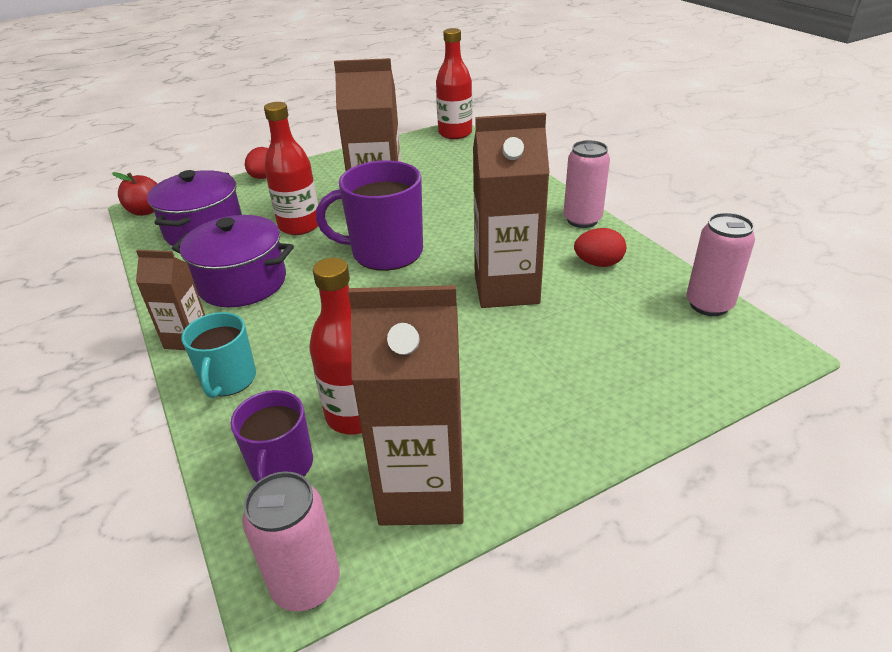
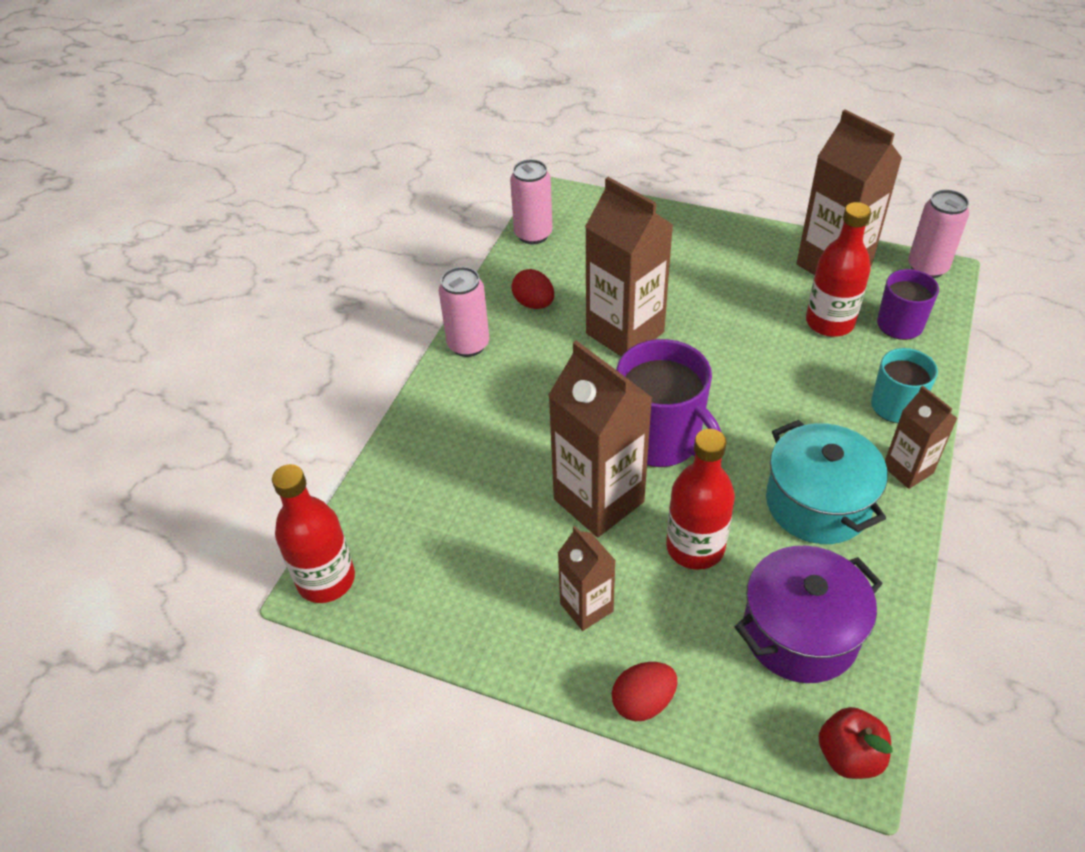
camera: 130 degrees left, 10 degrees up
(242, 282) = (817, 503): purple pot -> turquoise pot
(328, 183) = (586, 607): none -> brown carton

